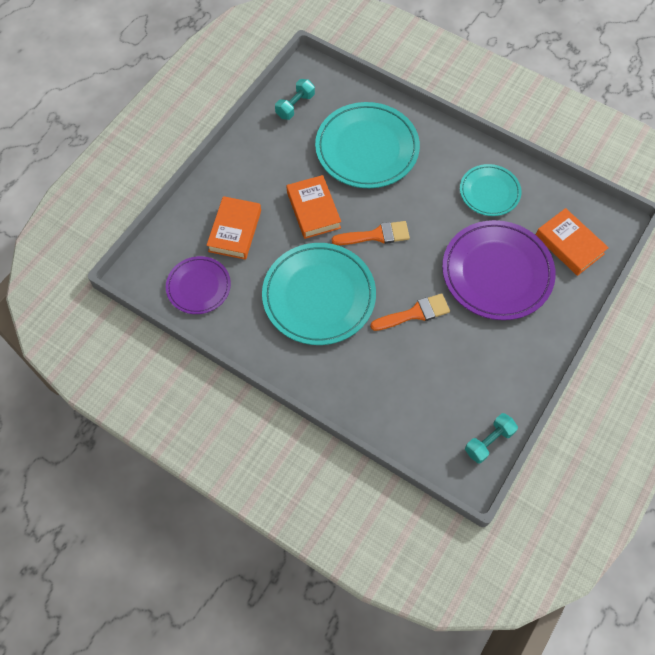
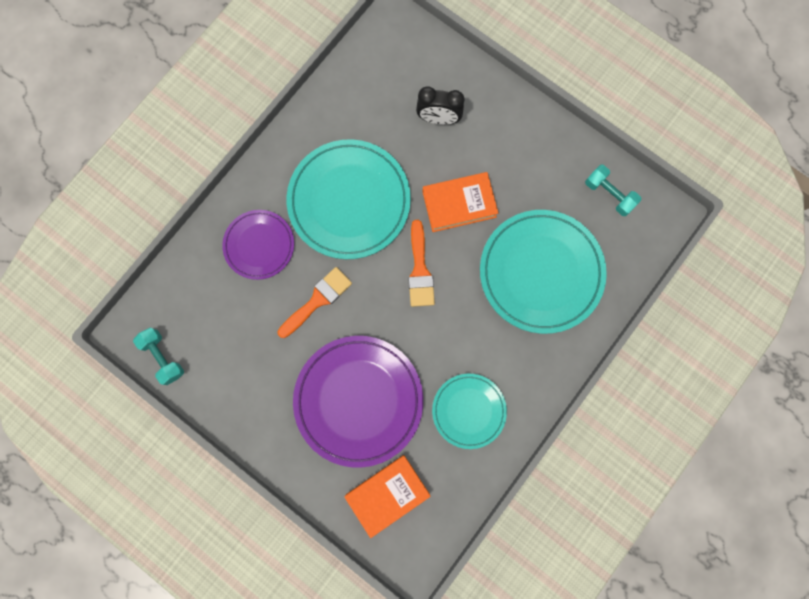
camera: 95 degrees right, 15 degrees up
(198, 287) = (373, 80): purple plate -> purple plate (259, 245)
(235, 231) = (438, 119): orange book -> black clock
(414, 313) = (317, 300): orange brush -> orange brush turned 120 degrees counterclockwise

